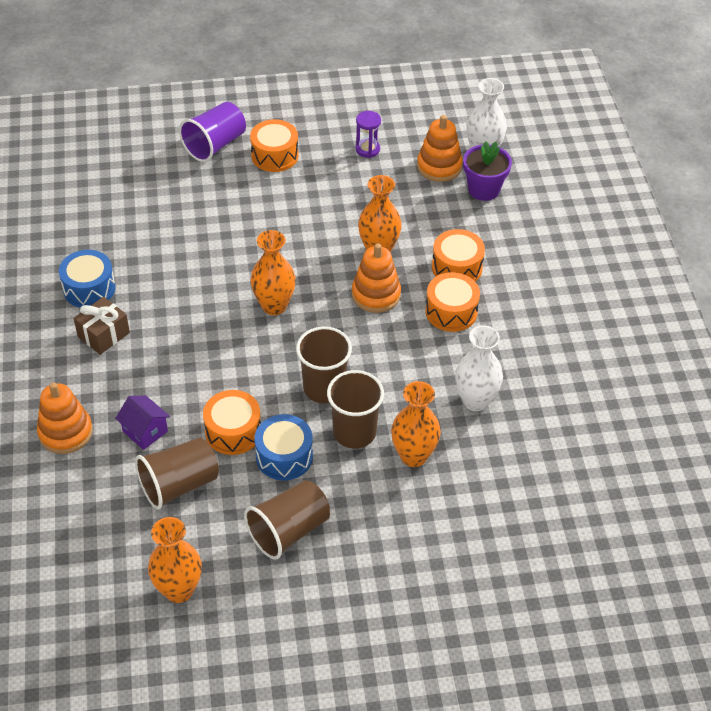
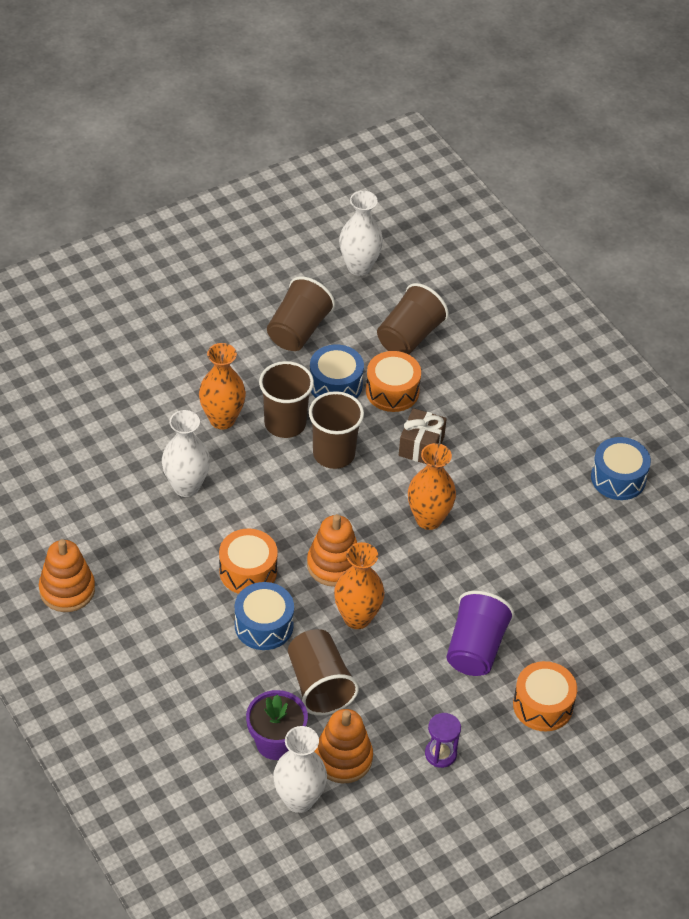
camera: 155 degrees right, 0 degrees up
(65, 432) = (533, 347): orange stacking toy -> orange stacking toy (67, 590)
(103, 335) = (568, 438): brown gift -> brown gift (421, 446)
(145, 431) = (468, 368): purple house -> none
(179, 590) = (359, 267): orange vase -> white vase
(215, 145) = (619, 696): purple cup -> purple cup (475, 648)
(433, 215) = (319, 685): none -> brown cup
(457, 267) = (264, 625): orange drum -> blue drum

